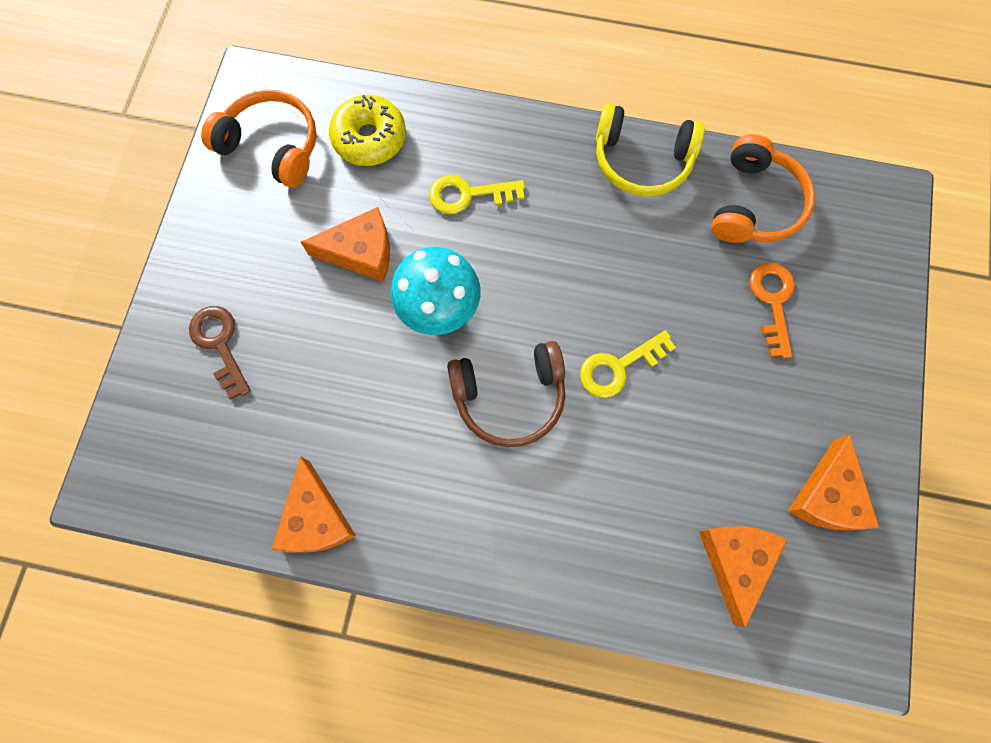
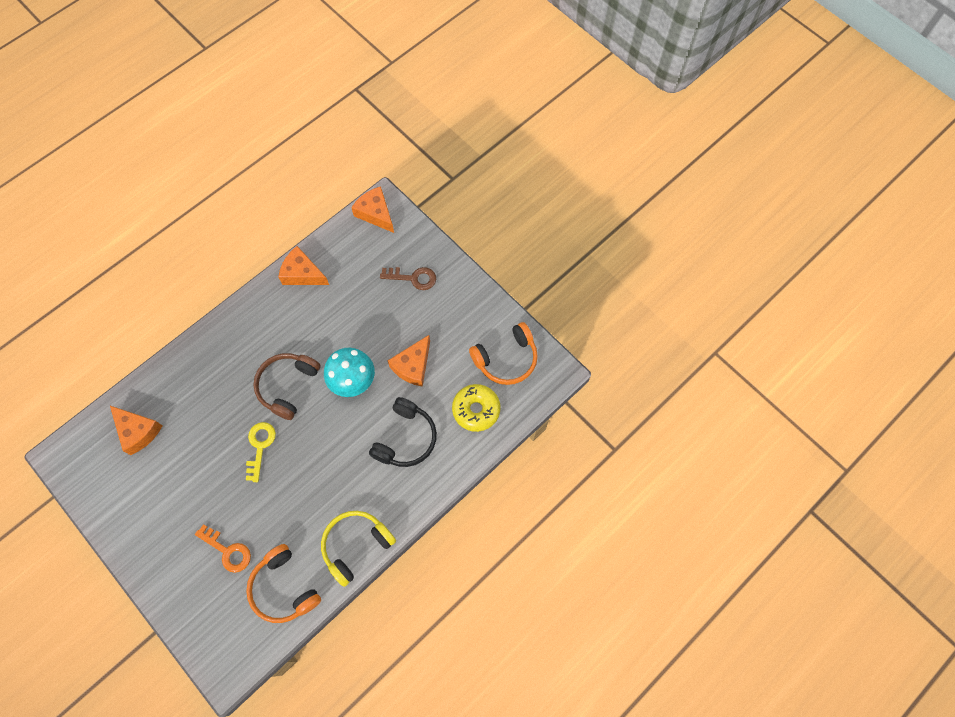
camera: 125 degrees right, 5 degrees down
(468, 194) = (405, 438): yellow key -> black headphones
(827, 496) = (125, 496): orange cheese -> orange cheese (375, 213)

